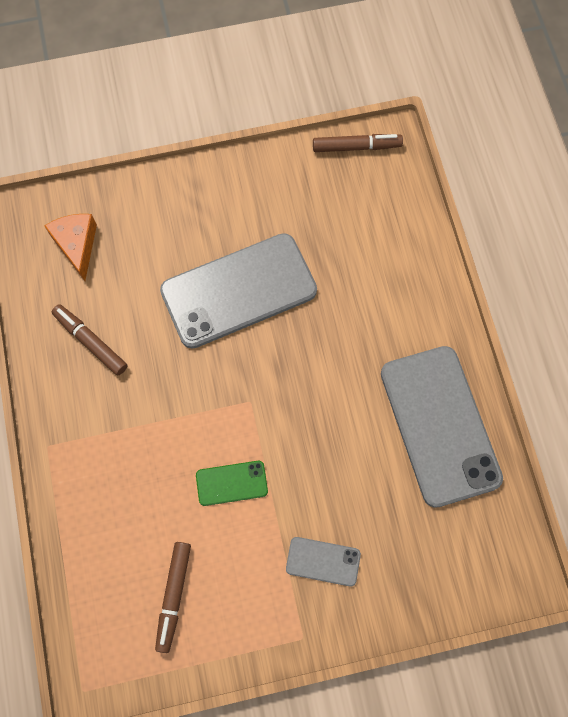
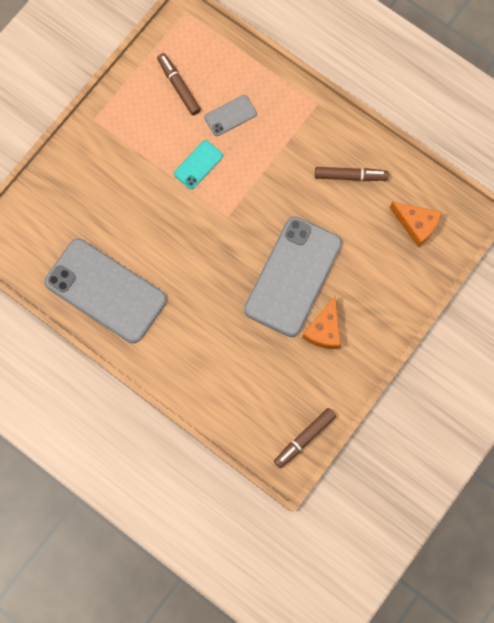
camera: 140 degrees right, 5 degrees up
(231, 483) = (198, 165): green phone -> turquoise phone
(254, 221) = (324, 330): none -> orange cheese
(323, 561) = (114, 164): grey phone -> grey phone (230, 115)

